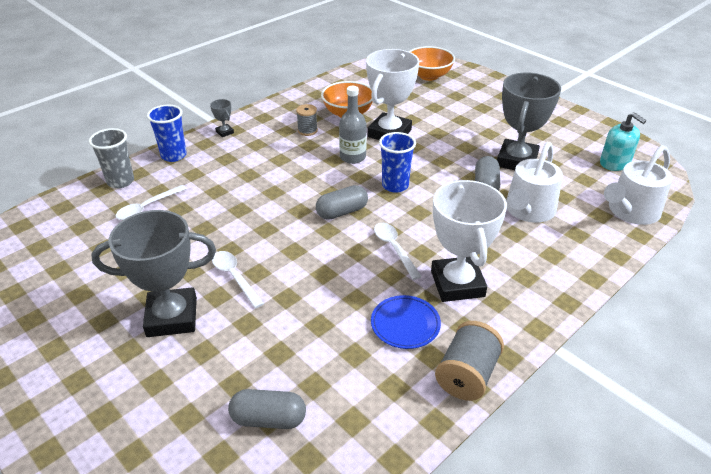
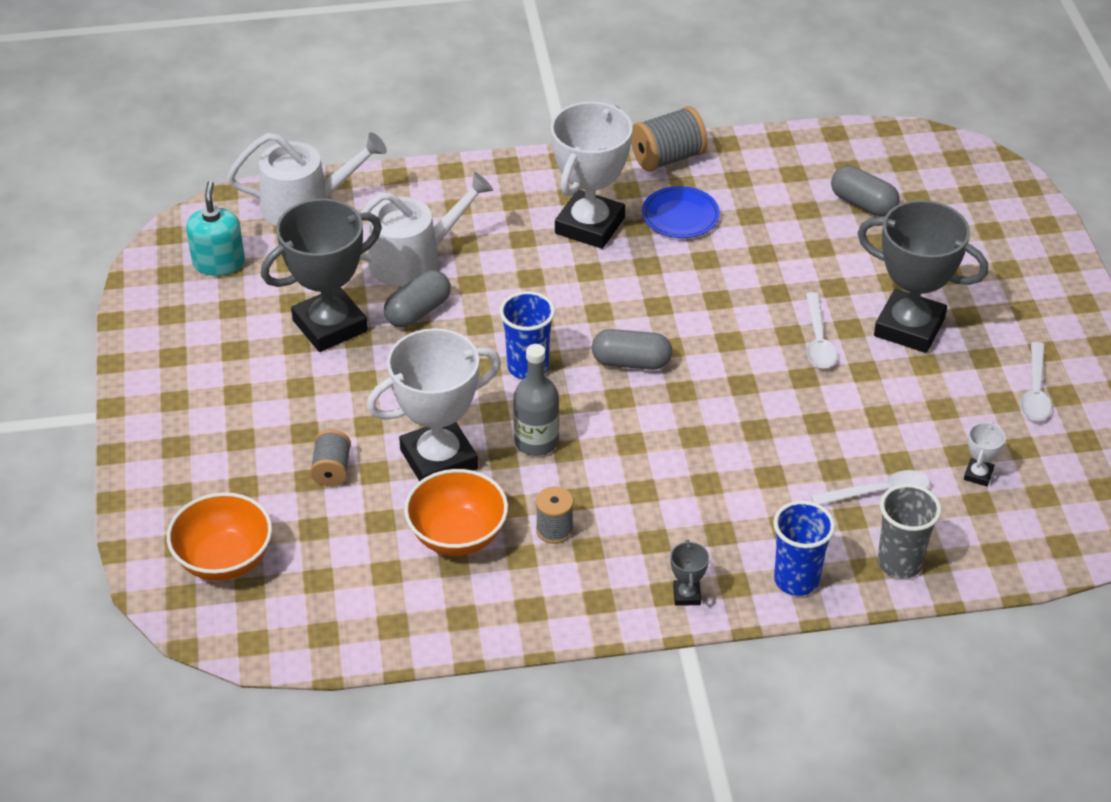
camera: 145 degrees left, 5 degrees up
(86, 240) = (978, 475): none -> white trophy
(394, 248) = (615, 289): white spoon -> white spoon (1035, 391)
(430, 113) = (332, 470): none -> grey spool

